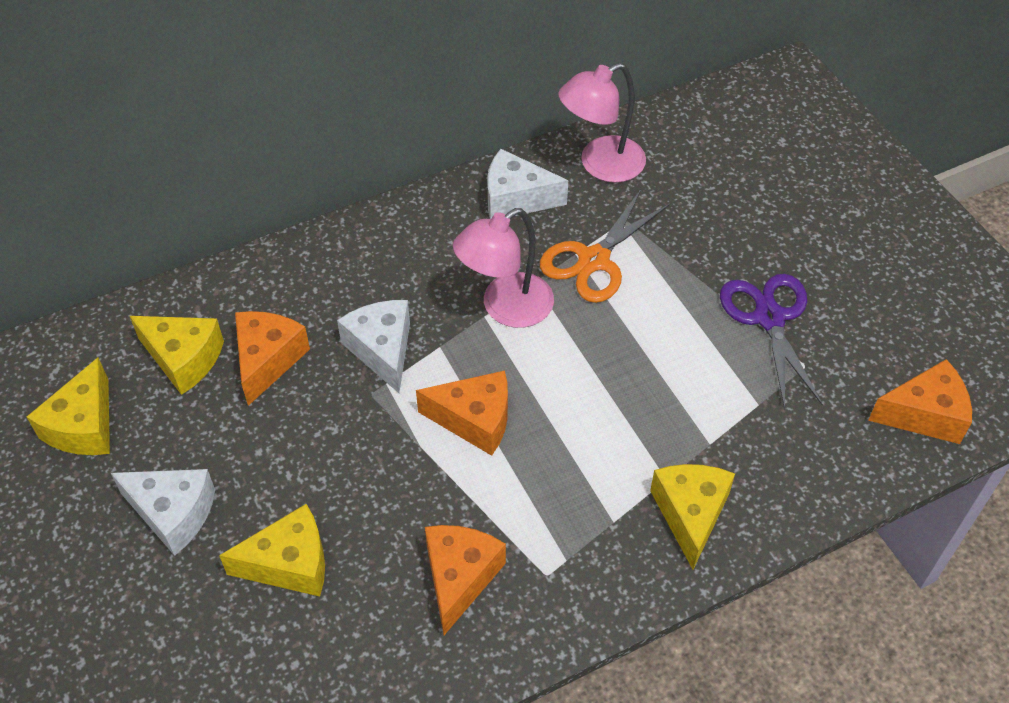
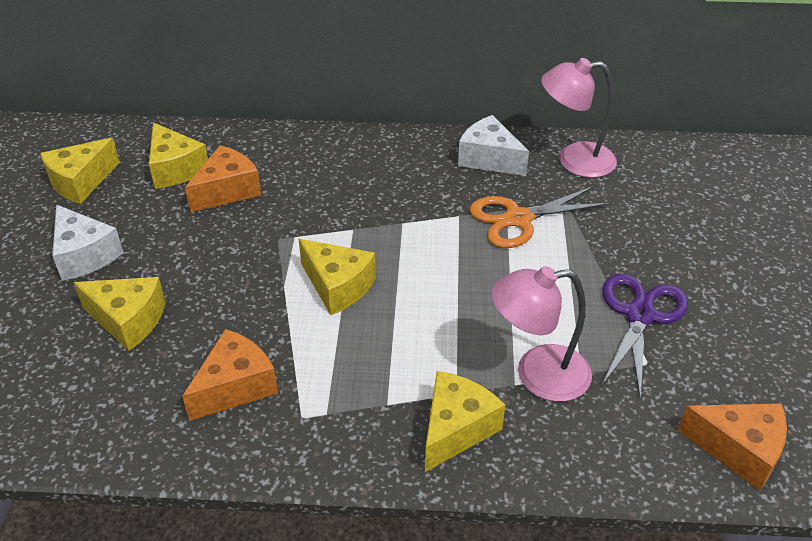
camera: 30 degrees right, 10 degrees down
(382, 350) = (310, 215): white cheese -> none
(474, 420) = (338, 286): orange cheese -> yellow cheese
(505, 308) = (423, 224): pink lamp -> pink lamp (538, 375)

